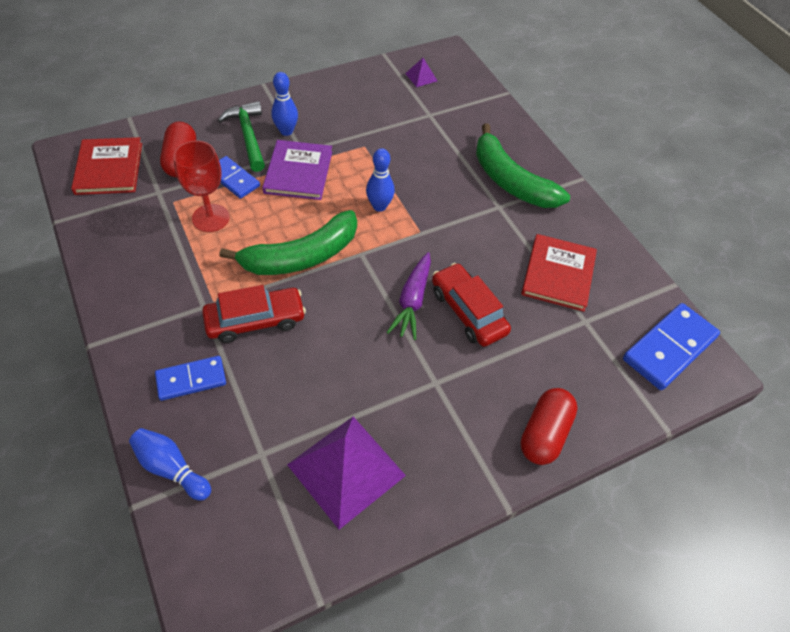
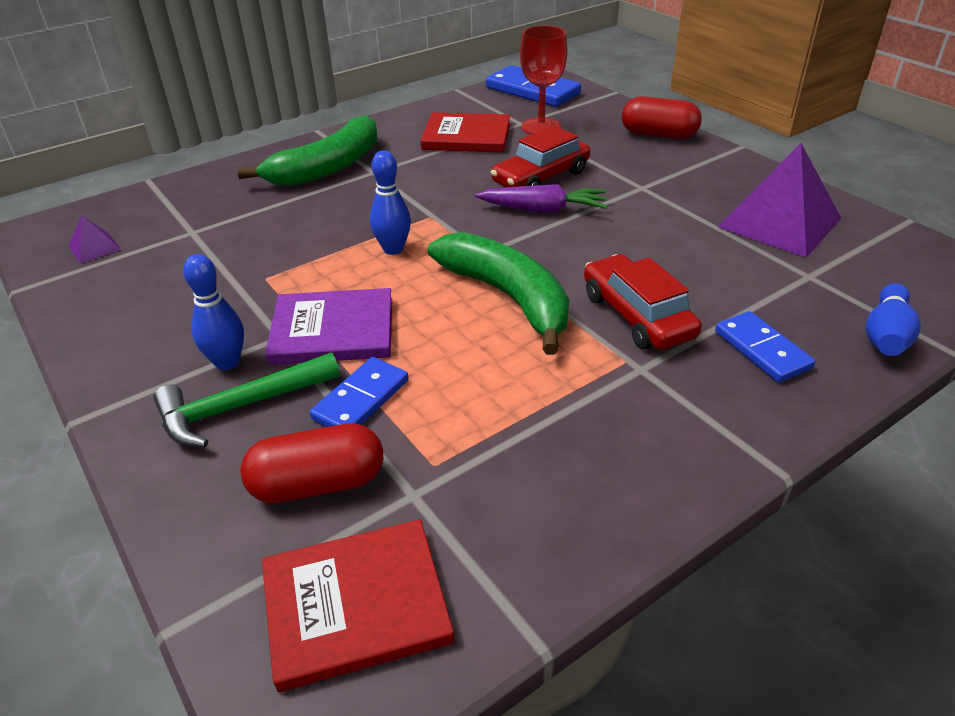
camera: 95 degrees left, 15 degrees down
(210, 218) = (461, 404): red goblet -> red goblet (541, 127)

